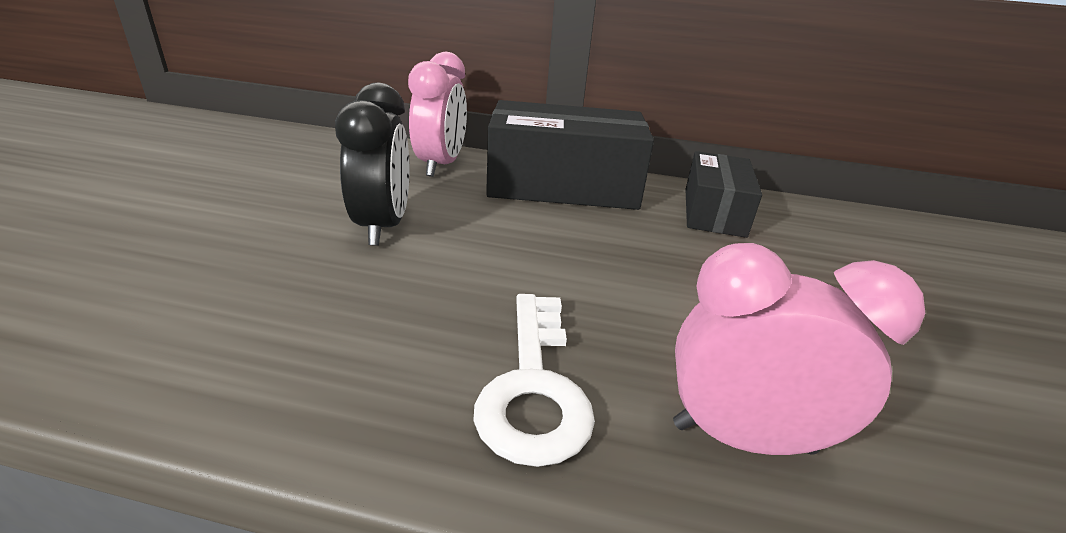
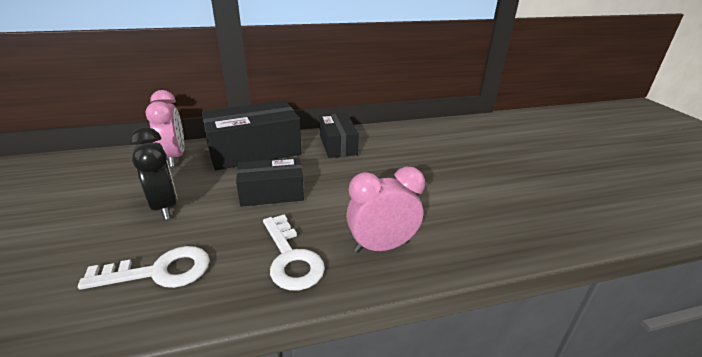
camera: 25 degrees left, 0 degrees up
(306, 323) = (159, 271): none -> white key
(558, 256) = (272, 193): none -> black box

